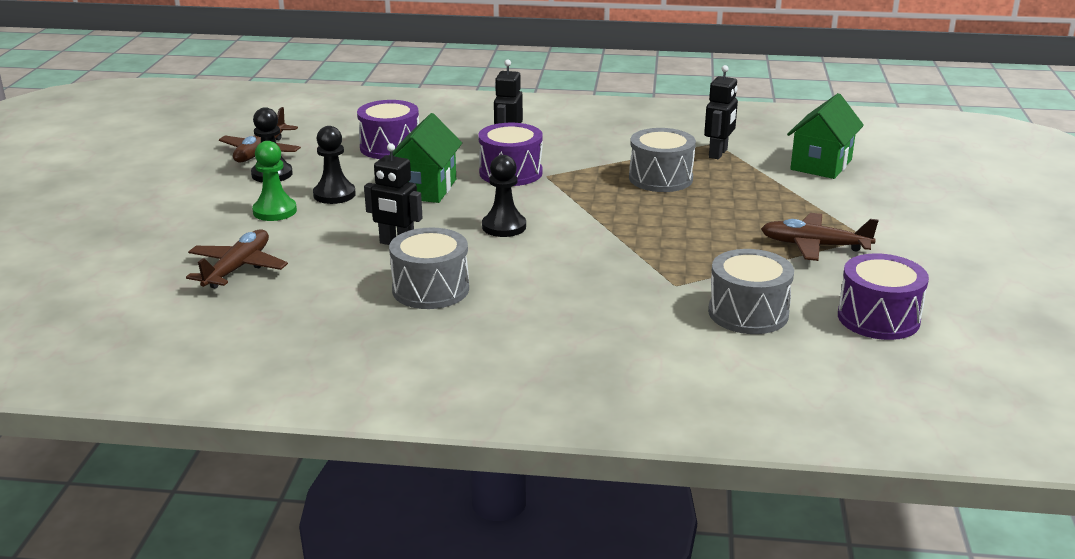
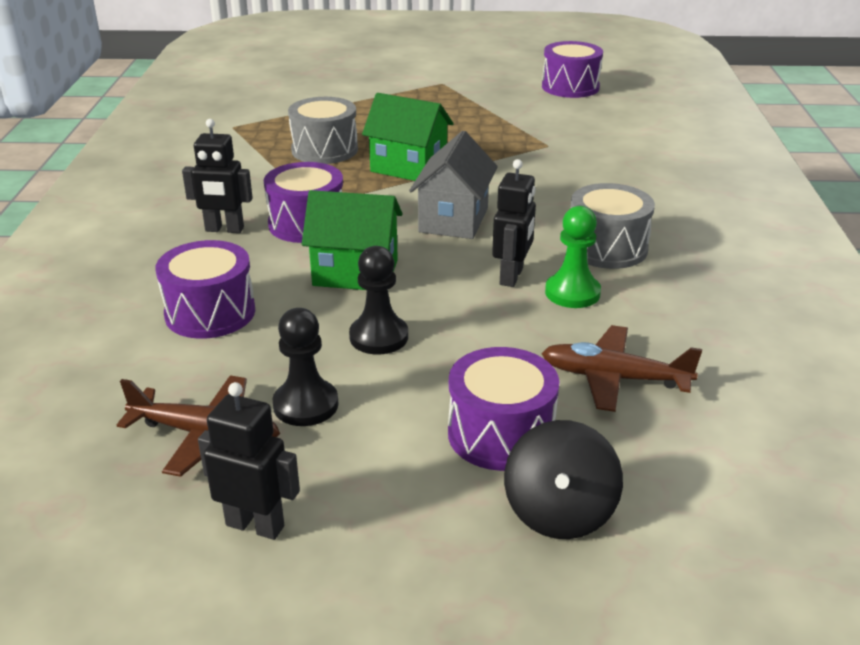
camera: 95 degrees left, 5 degrees up
(125, 237) = (559, 512): none -> black spinning top
(205, 226) = (500, 434): none -> purple drum
(275, 211) = (439, 378): green pawn -> green pawn (572, 293)
(504, 227) = (453, 220): black pawn -> grey house
(718, 153) = (262, 125): black robot -> black robot (255, 525)
(748, 313) = (583, 122): grey drum -> none
(814, 246) = (461, 99): brown plane -> none
(821, 165) = (294, 89): green house -> green house (408, 167)

